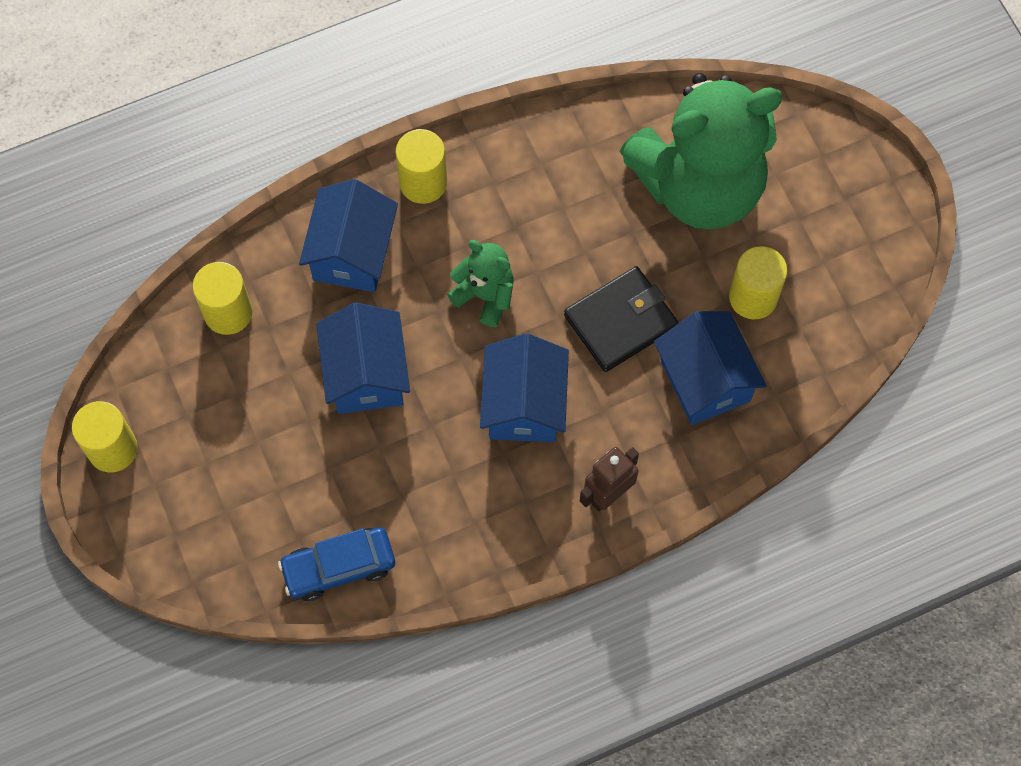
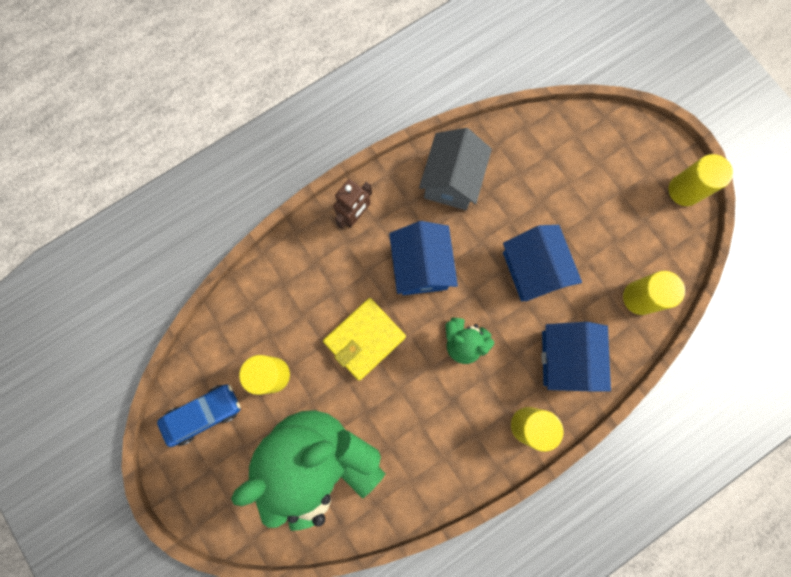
camera: 170 degrees right, 10 degrees up
(339, 567) = (517, 141): blue car -> blue car (204, 414)
(454, 522) = (452, 181): none -> grey house
(620, 321) = (364, 339): black wallet -> yellow wallet
(705, 380) = (300, 305): blue house -> none

